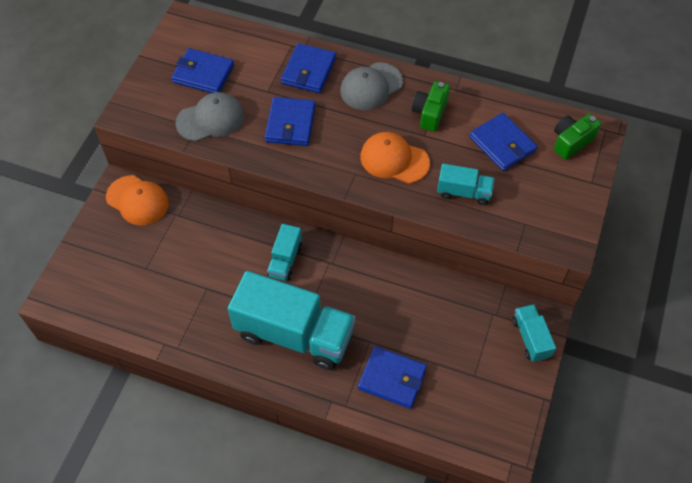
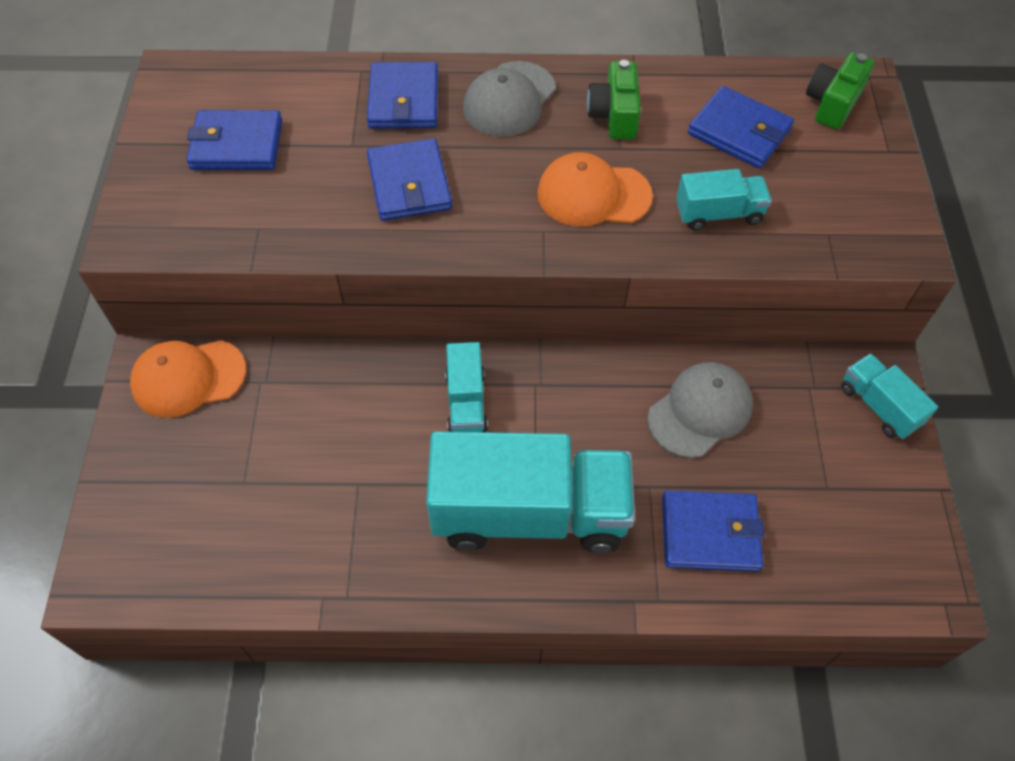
camera: 20 degrees left, 0 degrees up
(137, 200) = (188, 378): orange cap -> orange cap turned 150 degrees clockwise
(210, 119) = (276, 210): grey cap -> grey cap (700, 411)

